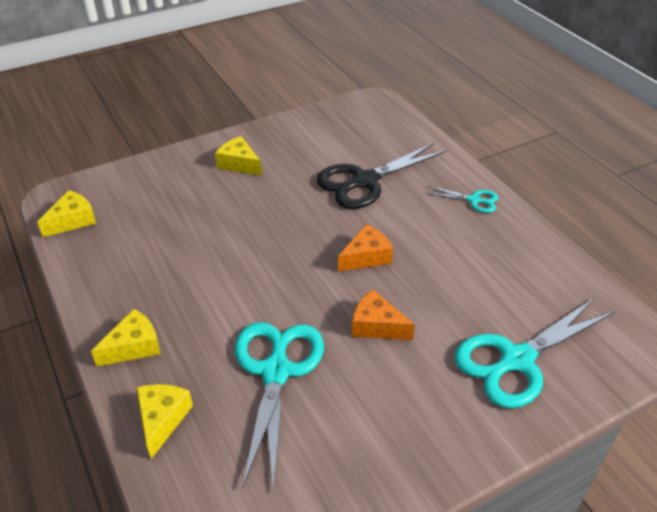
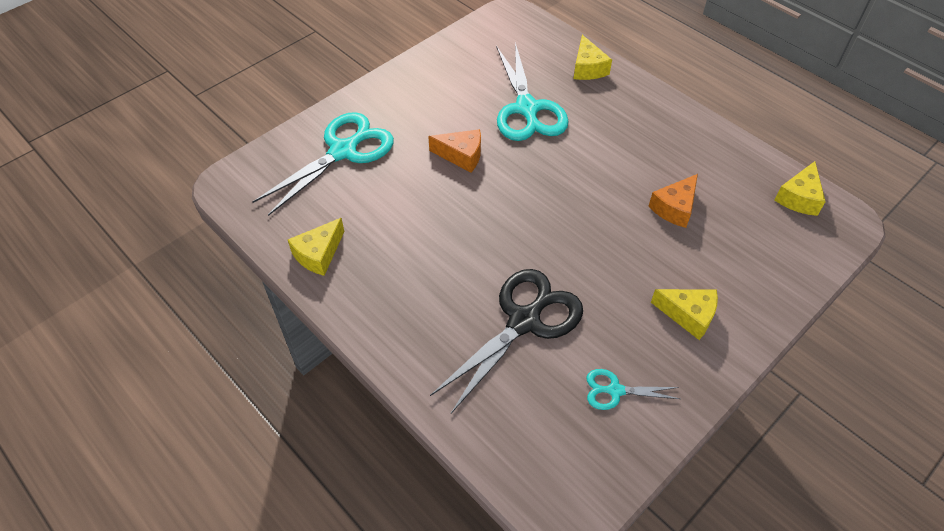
camera: 165 degrees right, 10 degrees up
(134, 347) = (643, 104): yellow cheese -> yellow cheese (319, 254)
(366, 257) = (490, 218): orange cheese -> orange cheese (674, 208)
(474, 200) = (386, 319): turquoise scissors -> turquoise scissors (615, 390)

